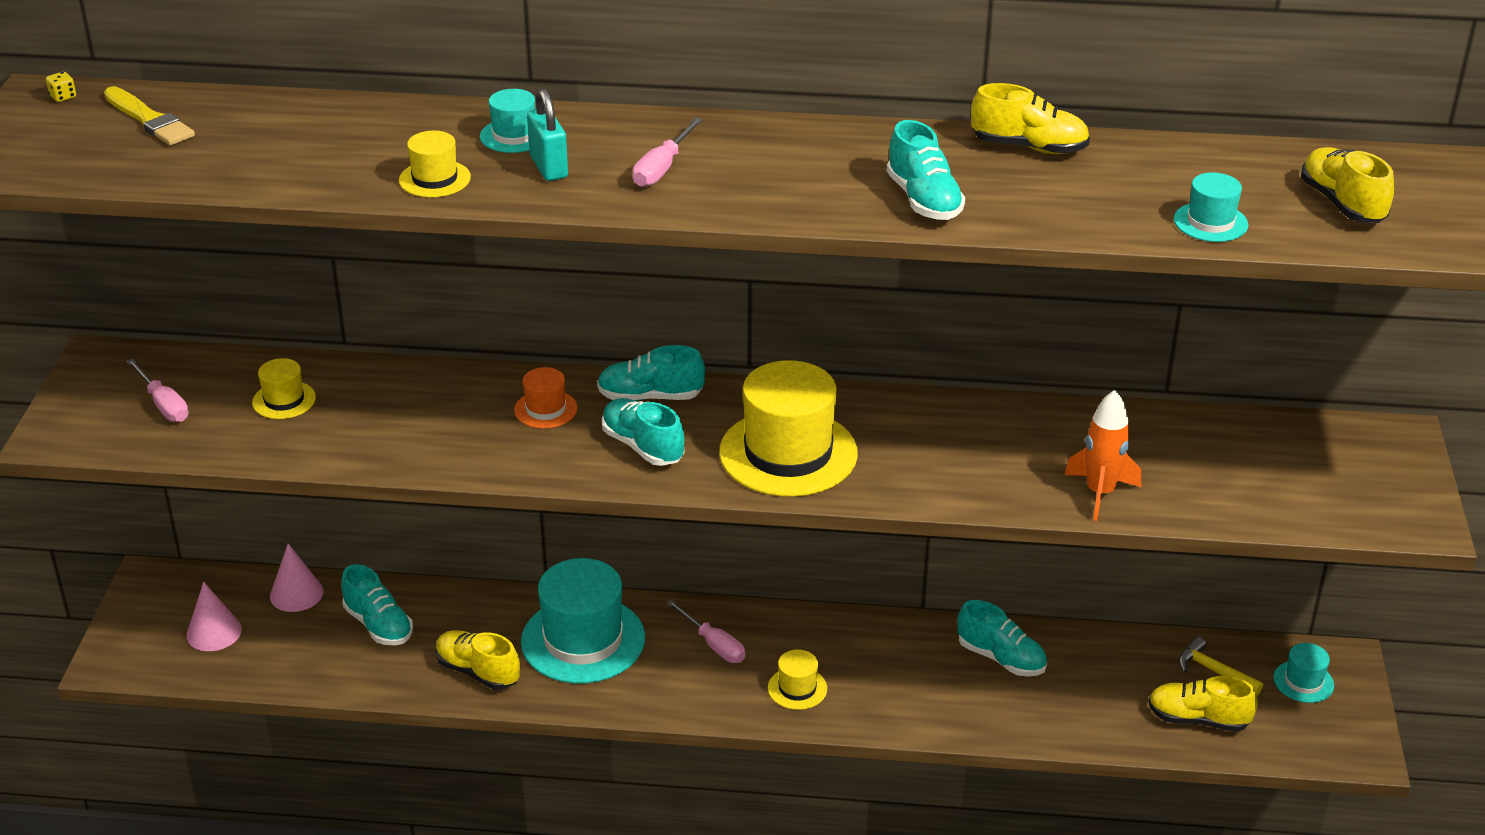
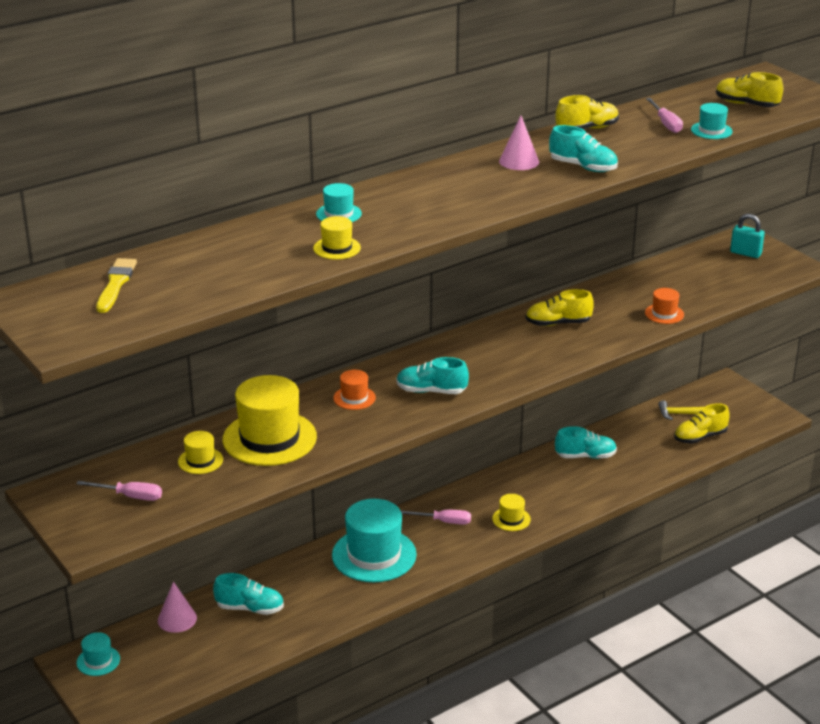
camera: 40 degrees left, 5 degrees down
(63, 97) = (35, 294): yellow dice -> none
(149, 120) = (116, 284): yellow brush -> yellow brush turned 90 degrees counterclockwise
(214, 632) = (155, 664): pink cone -> pink cone (519, 161)
(478, 671) = (339, 600): yellow shoe -> yellow shoe (558, 323)
(548, 167) = (384, 220): turquoise padlock -> turquoise padlock (745, 253)
(650, 397) = (399, 368): turquoise shoe -> none
(662, 168) = (441, 199): pink screwdriver -> pink screwdriver (666, 124)
(788, 453) = (505, 361): yellow hat -> yellow hat (269, 438)
(1100, 493) = (664, 314): orange rocket -> orange hat
(1303, 681) = (721, 399): turquoise hat -> turquoise hat (98, 661)

